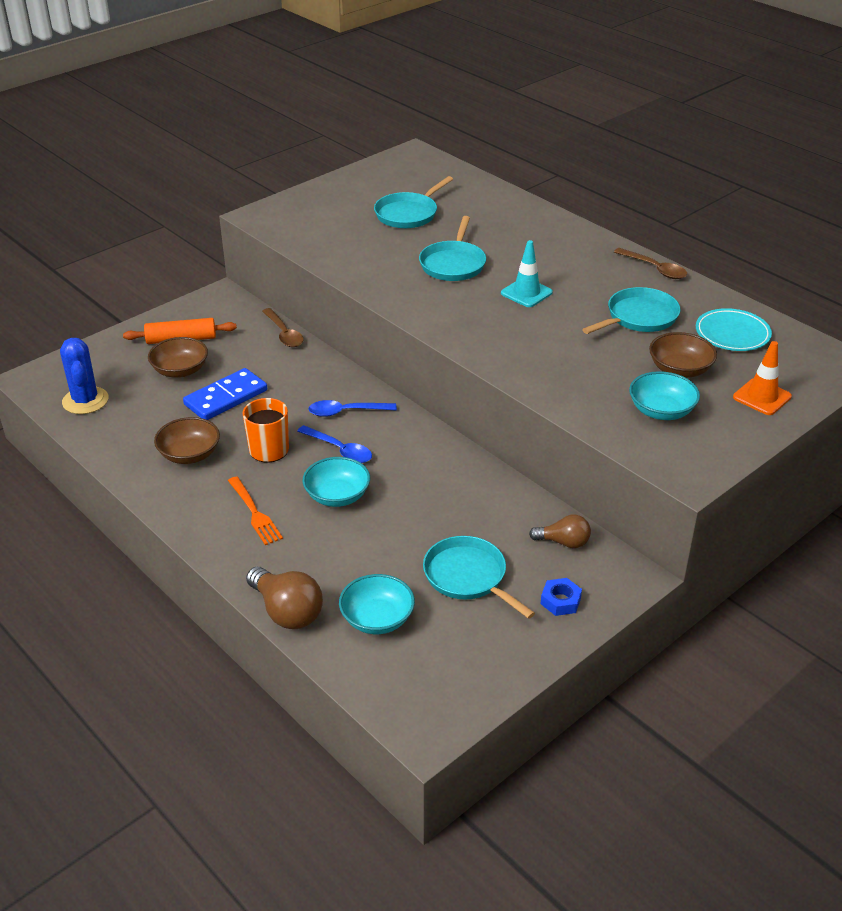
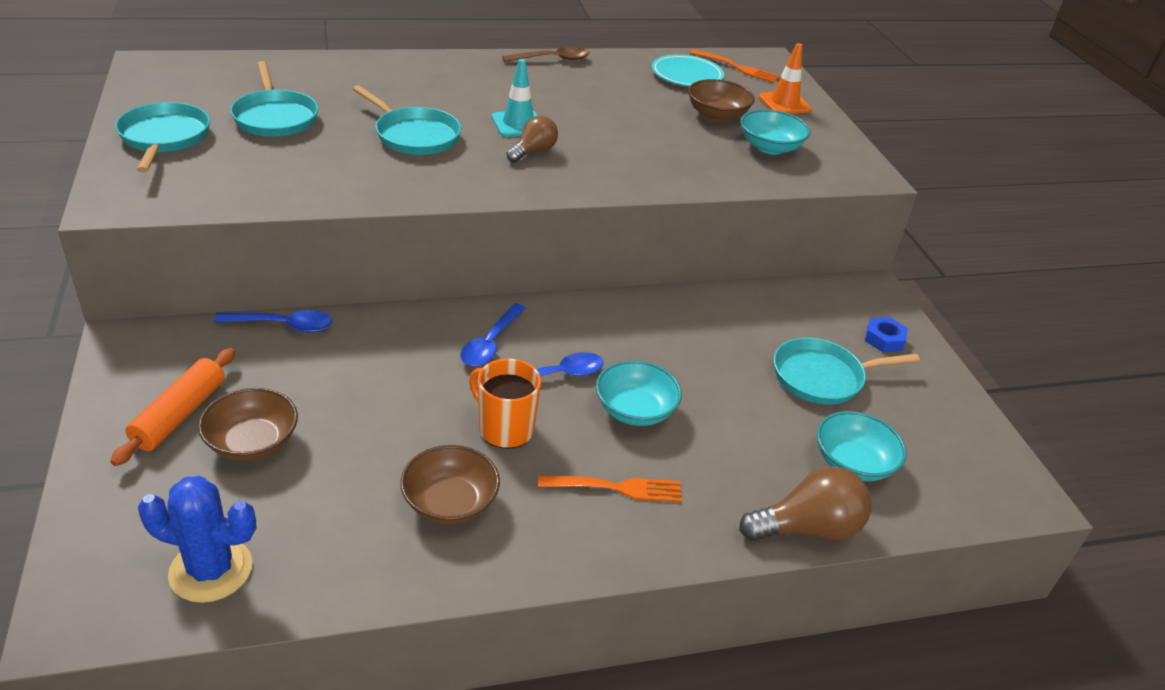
camera: 65 degrees left, 0 degrees up
(226, 398) = (362, 424): blue domino -> none
(284, 334) = (283, 325): brown spoon -> blue spoon
(563, 542) = (806, 302): brown light bulb -> brown light bulb (533, 152)
(639, 317) = (620, 97): turquoise pan -> turquoise pan (164, 138)
(795, 353) = (736, 67): none -> orange fork

